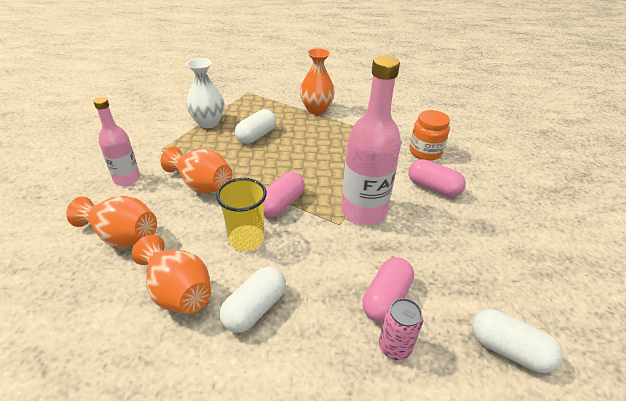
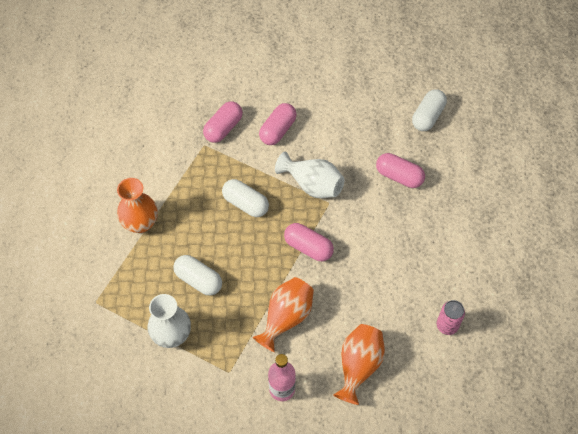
camera: 90 degrees left, 20 degrees up
(178, 291) = (409, 308): orange vase -> none
(246, 239) = (352, 269): yellow cup -> none
(255, 308) = (417, 256): white capsule -> white capsule (245, 204)
(363, 211) = (312, 185): pink bottle -> white vase
(394, 347) = (434, 175): pink can -> pink can (447, 325)
(425, 152) = (223, 128): orange jar -> pink capsule

